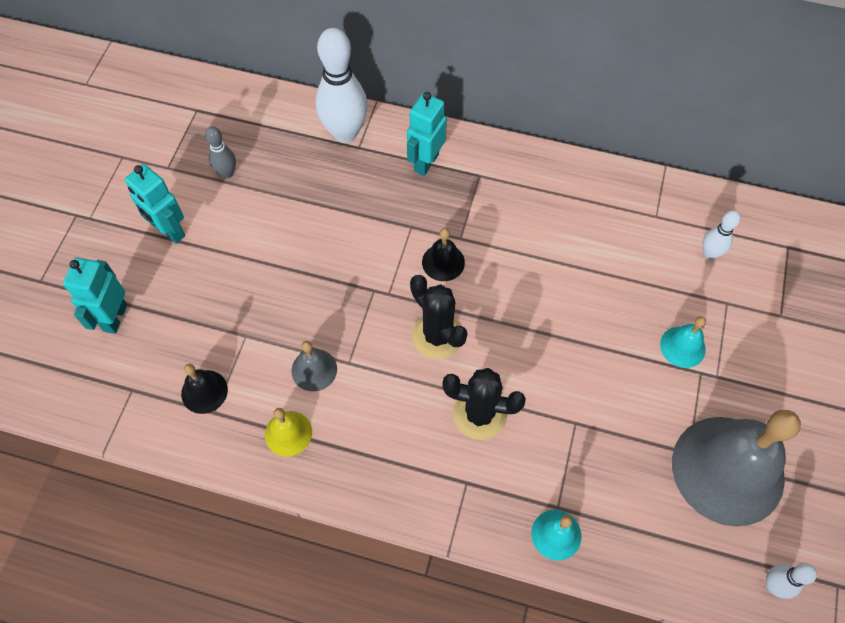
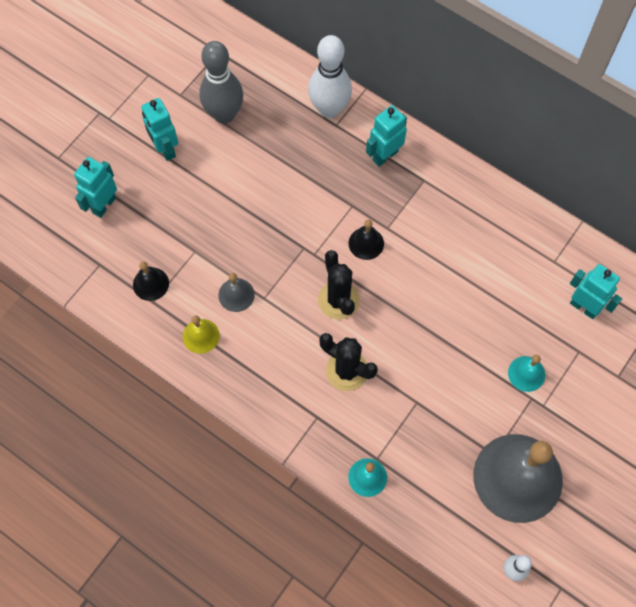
camera: 20 degrees right, 5 degrees up
(227, 173) = (224, 114): grey bowling pin -> grey bowling pin, size x1.99
(710, 253) = (584, 307): white bowling pin -> turquoise robot

